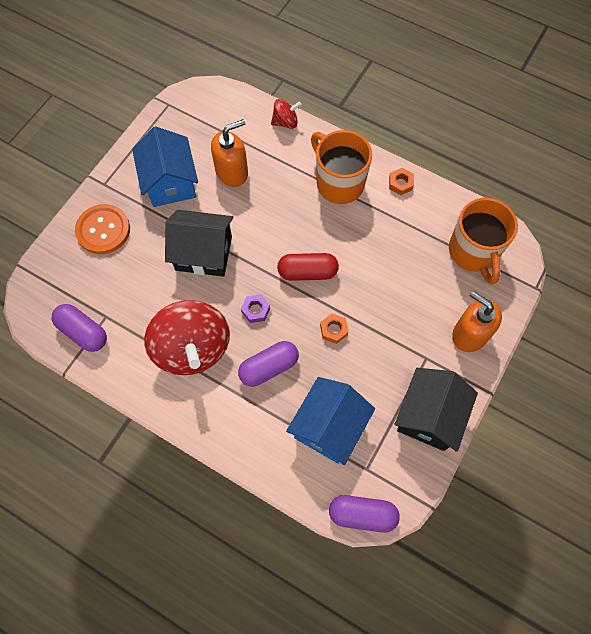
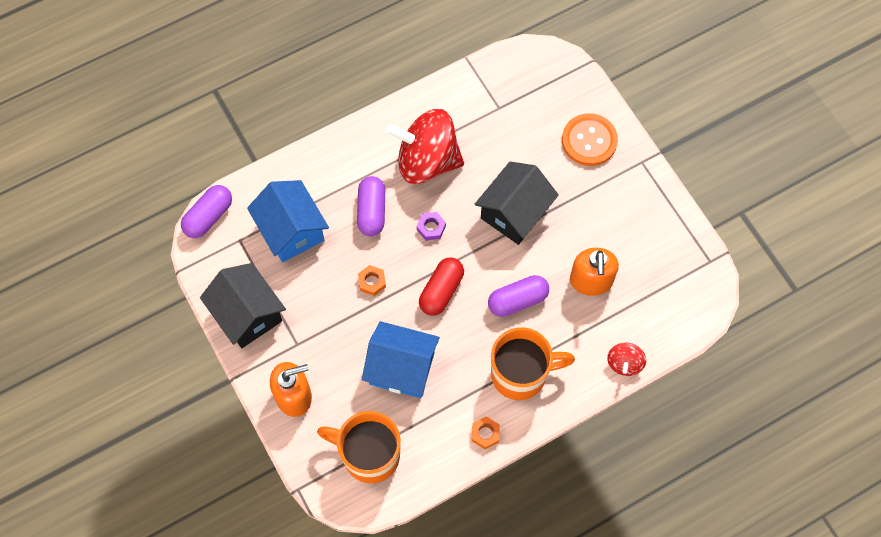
camera: 120 degrees right, 0 degrees up
(83, 332) = (494, 85): purple capsule -> purple capsule (517, 300)
(170, 182) = (610, 220): blue house -> blue house (402, 368)

